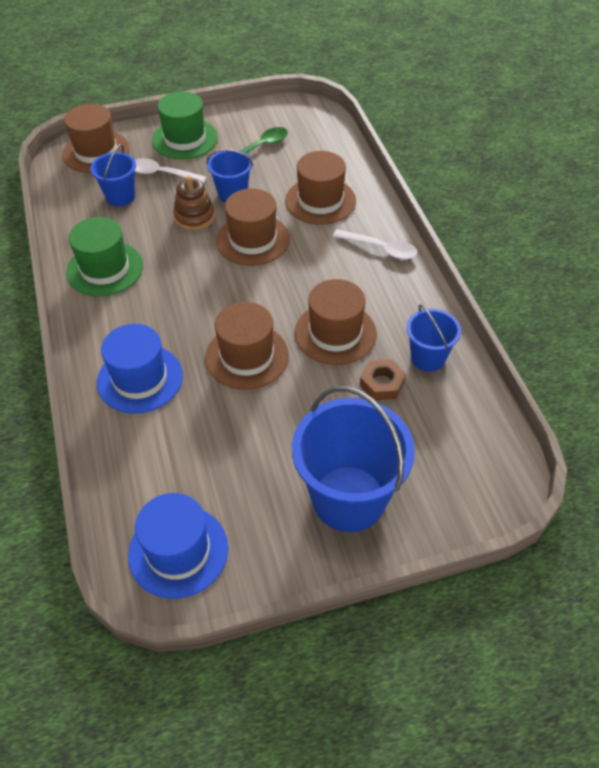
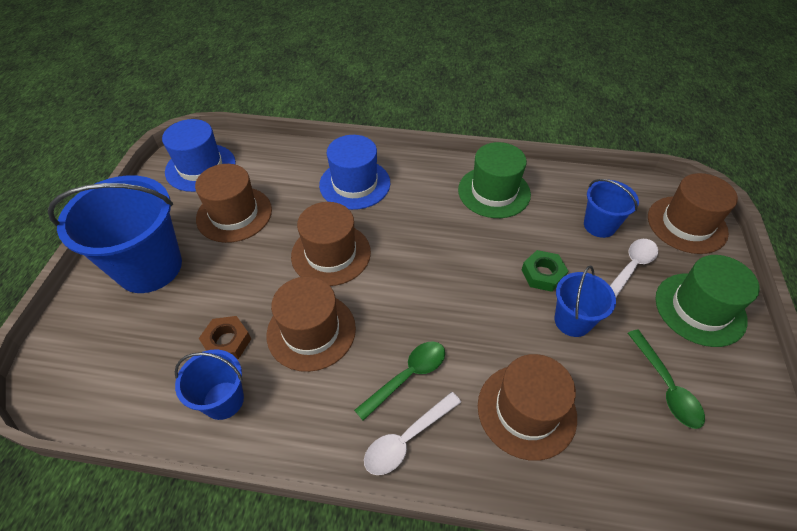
camera: 115 degrees right, 0 degrees up
(194, 217) = (543, 274): brown stacking toy -> green nut
(253, 240) = (483, 312): brown hat -> brown hat (234, 214)
(335, 263) = (407, 376): none -> green spoon

